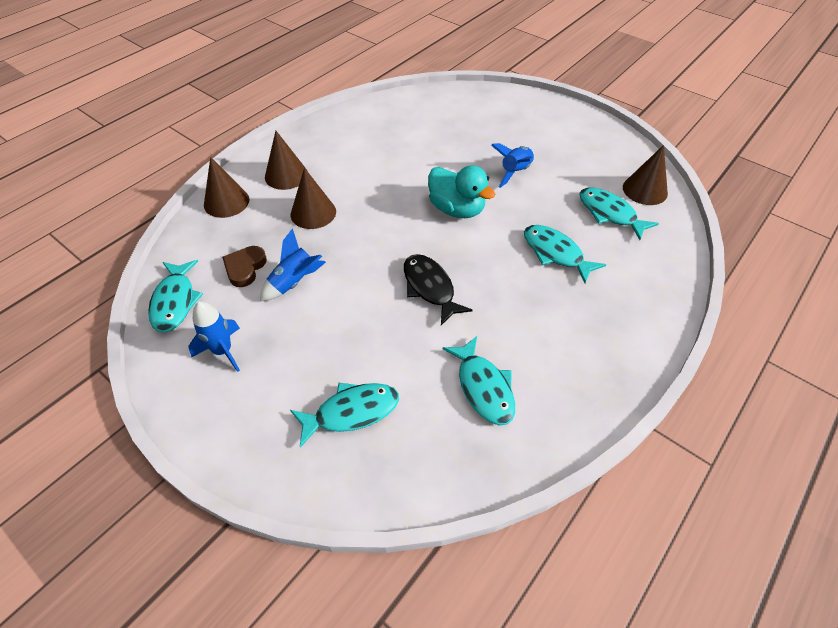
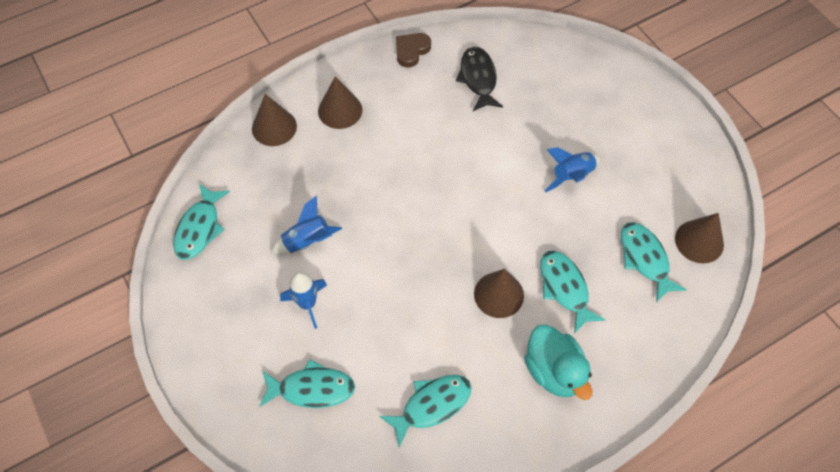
camera: 20 degrees right, 10 degrees up
(223, 351) = (225, 293): blue rocket -> blue rocket (307, 304)
(245, 268) = (269, 211): brown heart -> brown heart (411, 51)
(313, 213) = (350, 165): brown cone -> brown cone (498, 294)
(430, 288) = (427, 288): black fish -> black fish (478, 78)
(457, 209) = (491, 204): turquoise duck -> turquoise duck (554, 371)
(483, 387) = (431, 405): turquoise fish -> turquoise fish turned 120 degrees counterclockwise

